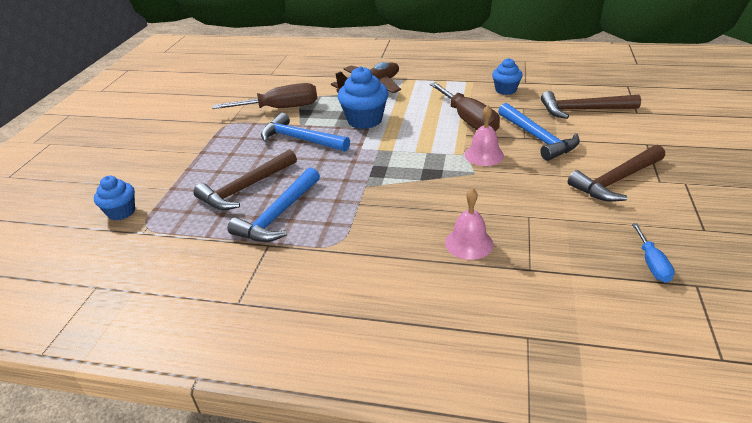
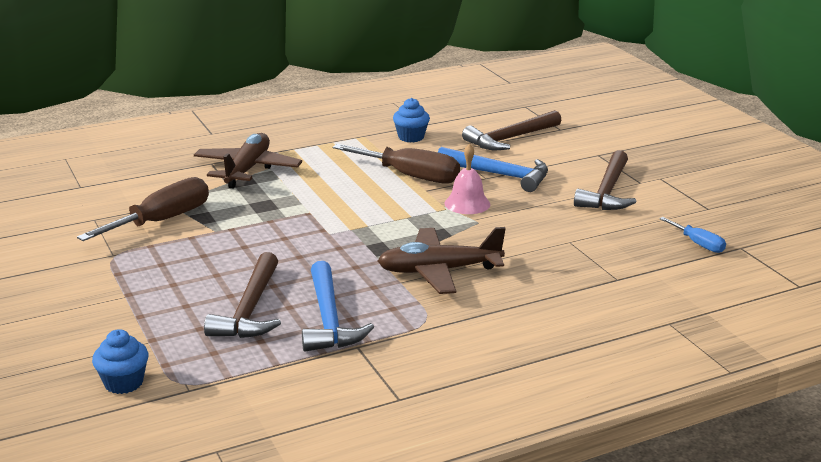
camera: 40 degrees left, 10 degrees down
(300, 139) = (242, 245): blue hammer -> none
(364, 120) = (292, 205): blue cupcake -> none
(395, 205) = (439, 271): none -> brown plane
(469, 243) = (546, 278): pink bell -> none

